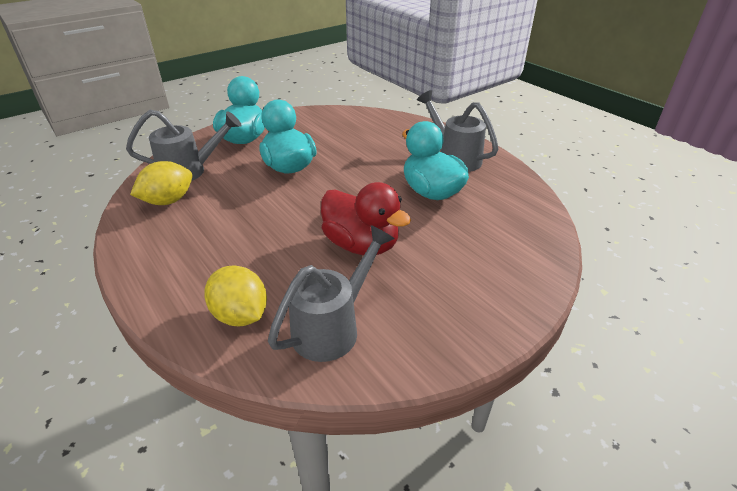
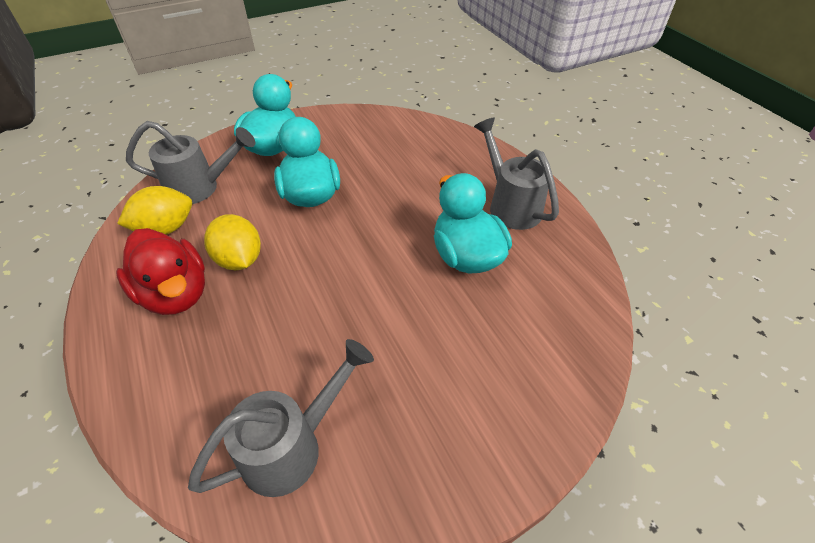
camera: 10 degrees right, 10 degrees up
(240, 315) = (196, 409): yellow lemon -> yellow lemon (239, 259)
(361, 245) = (360, 326): red duck -> red duck (175, 294)

